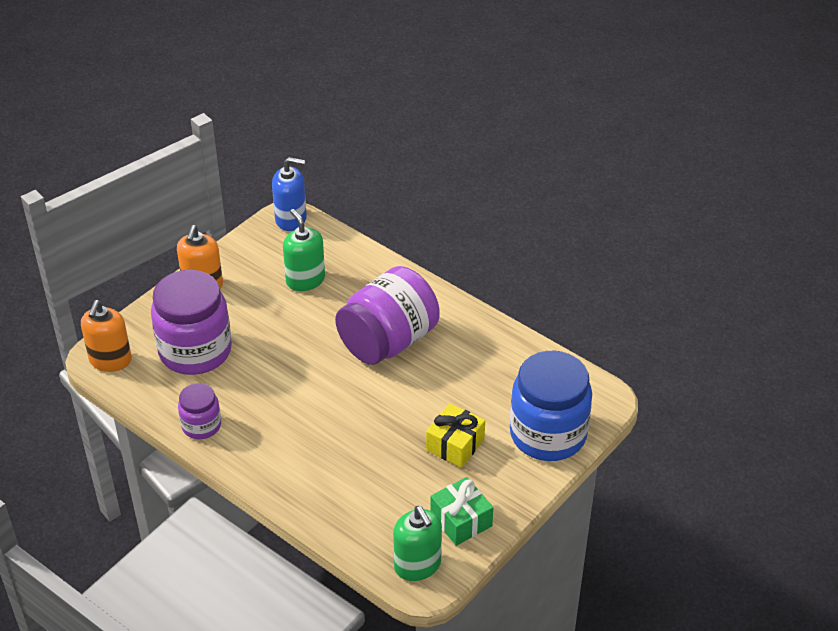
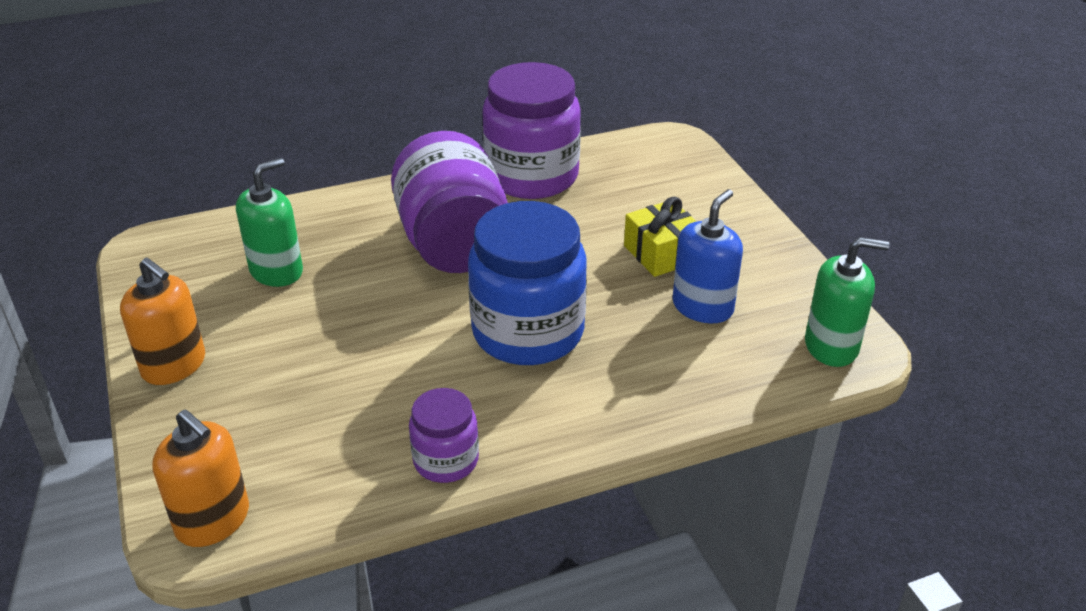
camera: 60 degrees left, 5 degrees down
(195, 351) = (294, 417): purple jar -> purple jar (532, 176)
(291, 219) = (153, 245): blue soap dispenser -> blue soap dispenser (702, 307)
(305, 280) = (276, 271): green soap dispenser -> green soap dispenser turned 135 degrees clockwise
(461, 520) = (781, 289): green gift -> none
(548, 434) = (696, 188): blue jar -> blue jar (528, 332)

